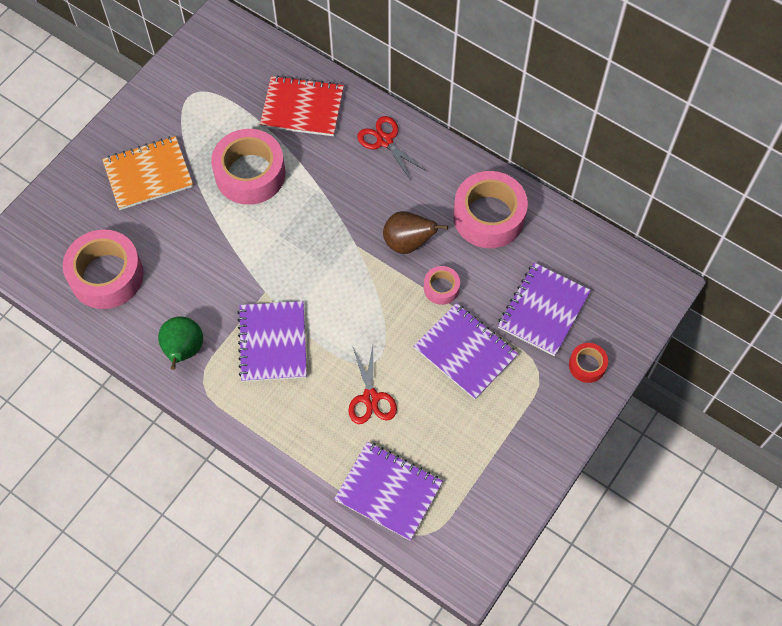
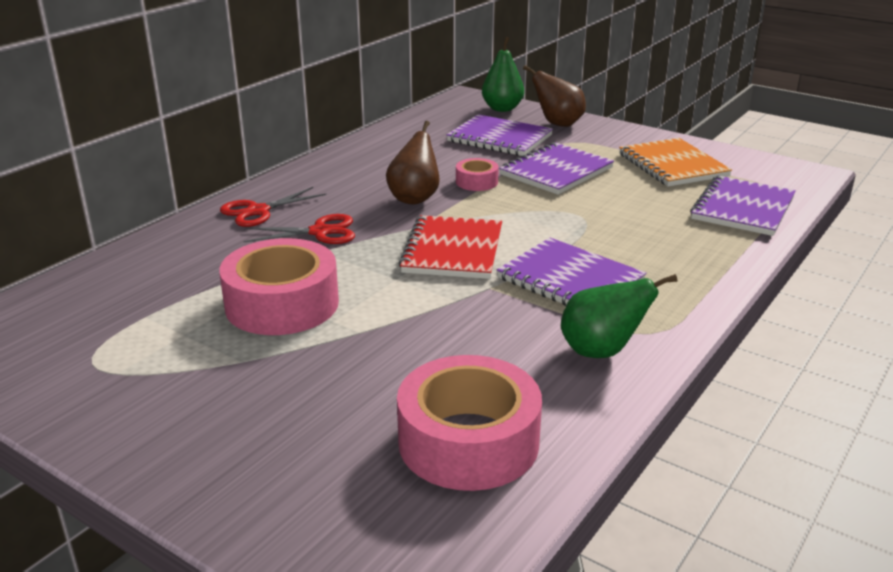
camera: 90 degrees left, 35 degrees down
(148, 174) = (254, 404): orange notebook -> orange notebook (672, 165)
(273, 342) = (570, 280): purple notebook -> purple notebook turned 45 degrees clockwise
(302, 108) = (176, 265): red notebook -> red notebook (453, 250)
(370, 398) = (630, 218): red scissors -> red scissors (320, 232)
(489, 216) = (383, 159): pink tape -> none
(587, 365) = (558, 124): red tape -> brown pear
(628, 317) = (502, 109): none -> green pear

